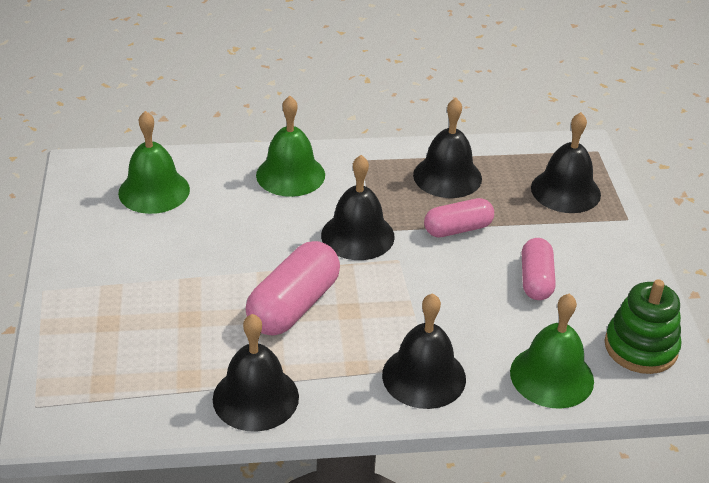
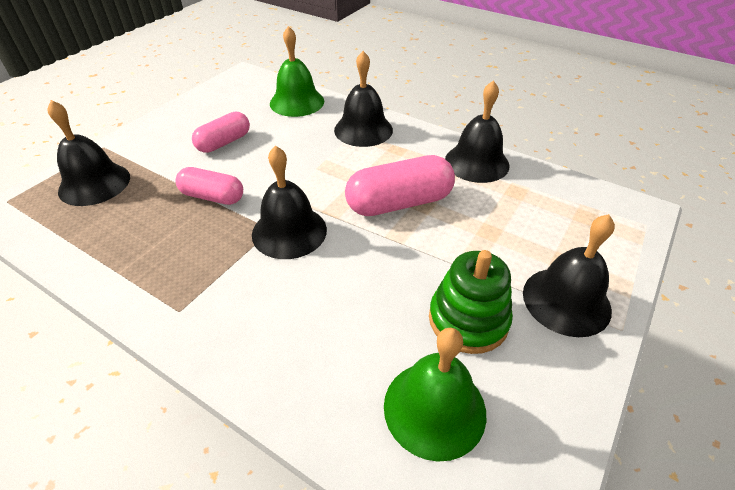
camera: 140 degrees left, 5 degrees up
(290, 175) = (266, 335): green bell -> none
(447, 176) = (143, 245): black bell -> black bell (566, 301)
(640, 347) = (233, 93): green stacking toy -> green stacking toy (468, 320)

